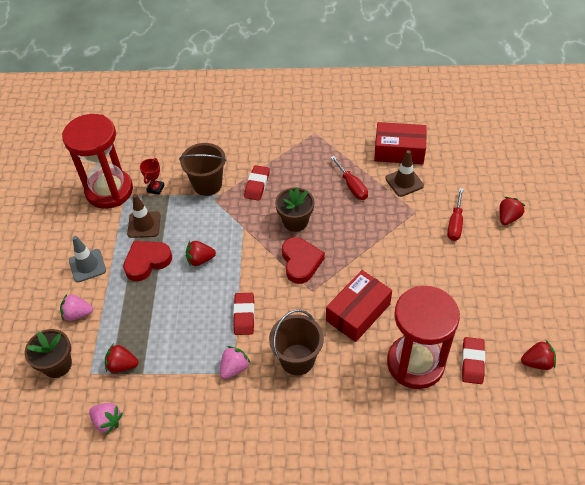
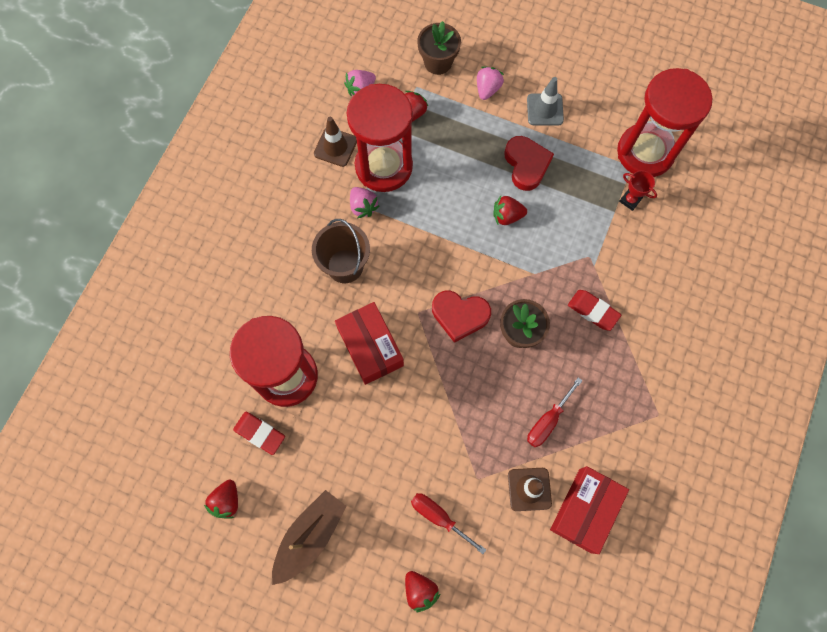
camera: 110 degrees right, 20 degrees up
(144, 225) = (579, 175): brown traffic cone -> brown traffic cone (335, 147)
(187, 367) = (383, 166): none -> red hourglass
(200, 260) = (507, 216): red strawberry -> red strawberry turned 105 degrees counterclockwise
(207, 184) = (615, 257): brown bucket -> none
(244, 315) = (417, 235): red eraser -> none
(352, 186) = (548, 421): red screwdriver -> red screwdriver turned 45 degrees counterclockwise
(521, 295) = (310, 536): none -> brown boat

